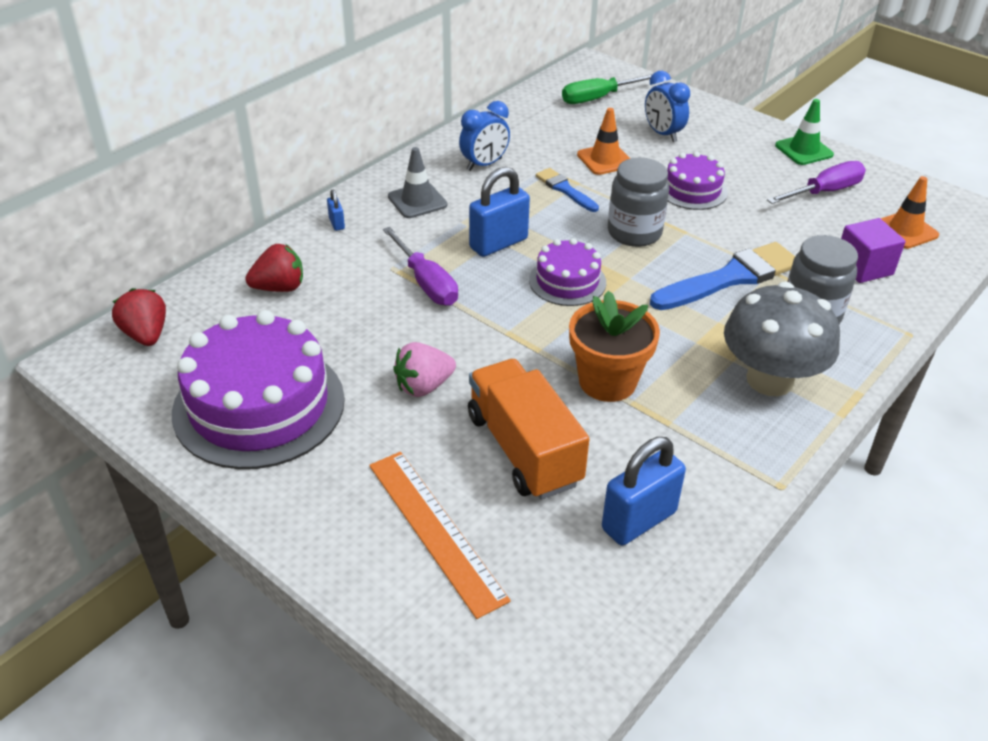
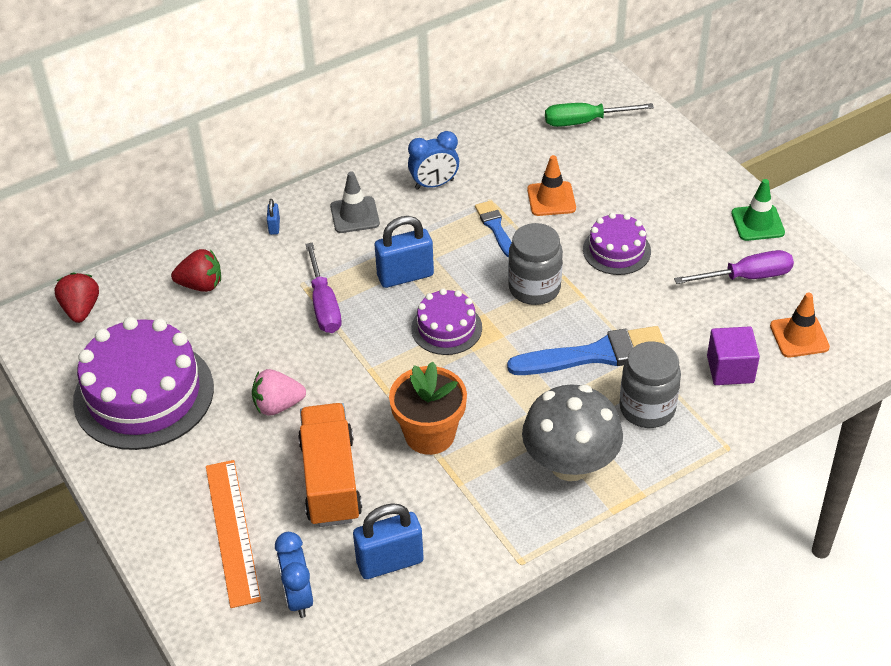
camera: 20 degrees right, 5 degrees up
(662, 134) = (625, 178): blue clock -> blue clock (298, 597)

